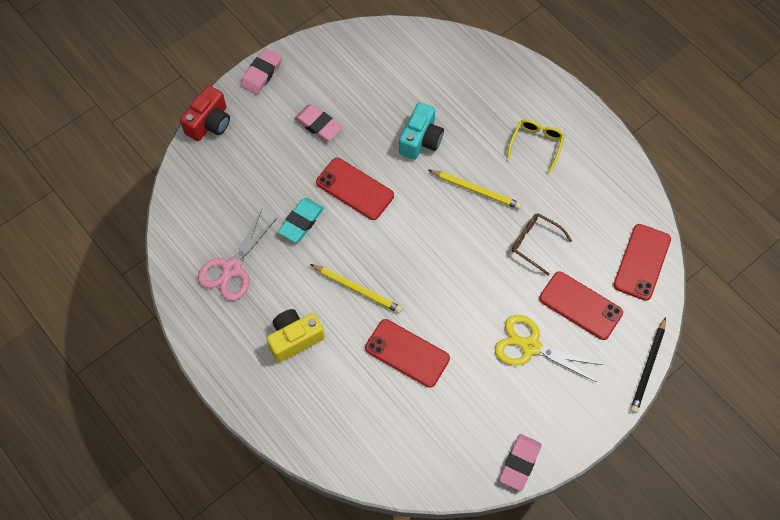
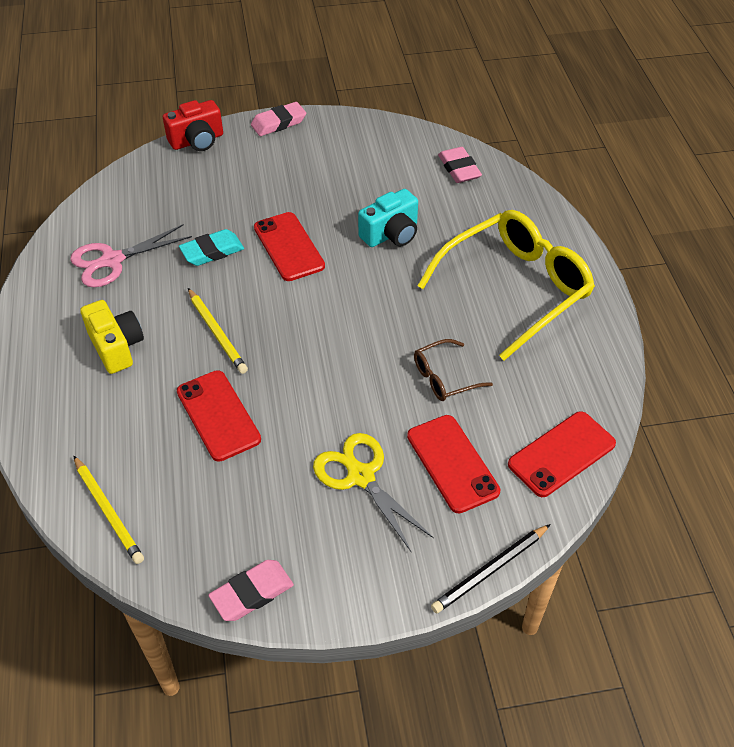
camera: 30 degrees right, 15 degrees down
(294, 339) = (116, 347): yellow camera -> yellow camera turned 60 degrees clockwise
(318, 125) = (297, 182): pink eraser -> pink eraser (459, 169)
(475, 190) = (415, 301): yellow pencil -> yellow pencil (108, 511)
(535, 243) = (444, 377): brown glasses -> brown glasses turned 90 degrees counterclockwise
(536, 144) = (515, 288): yellow glasses -> yellow glasses, size x2.20

